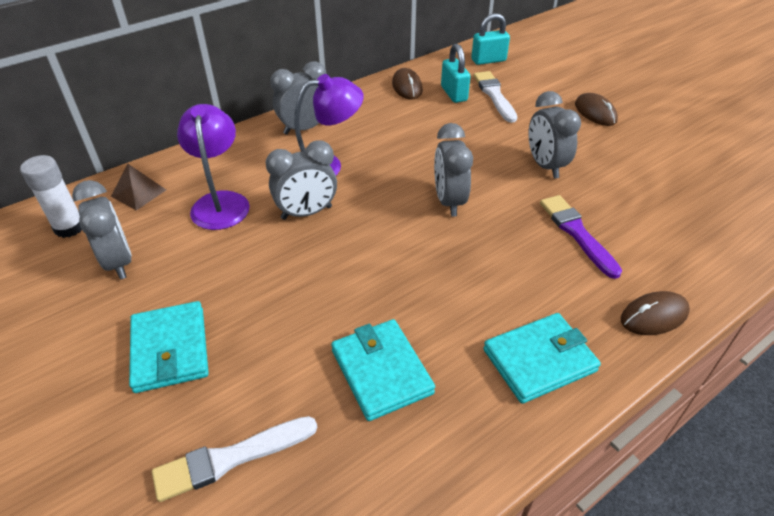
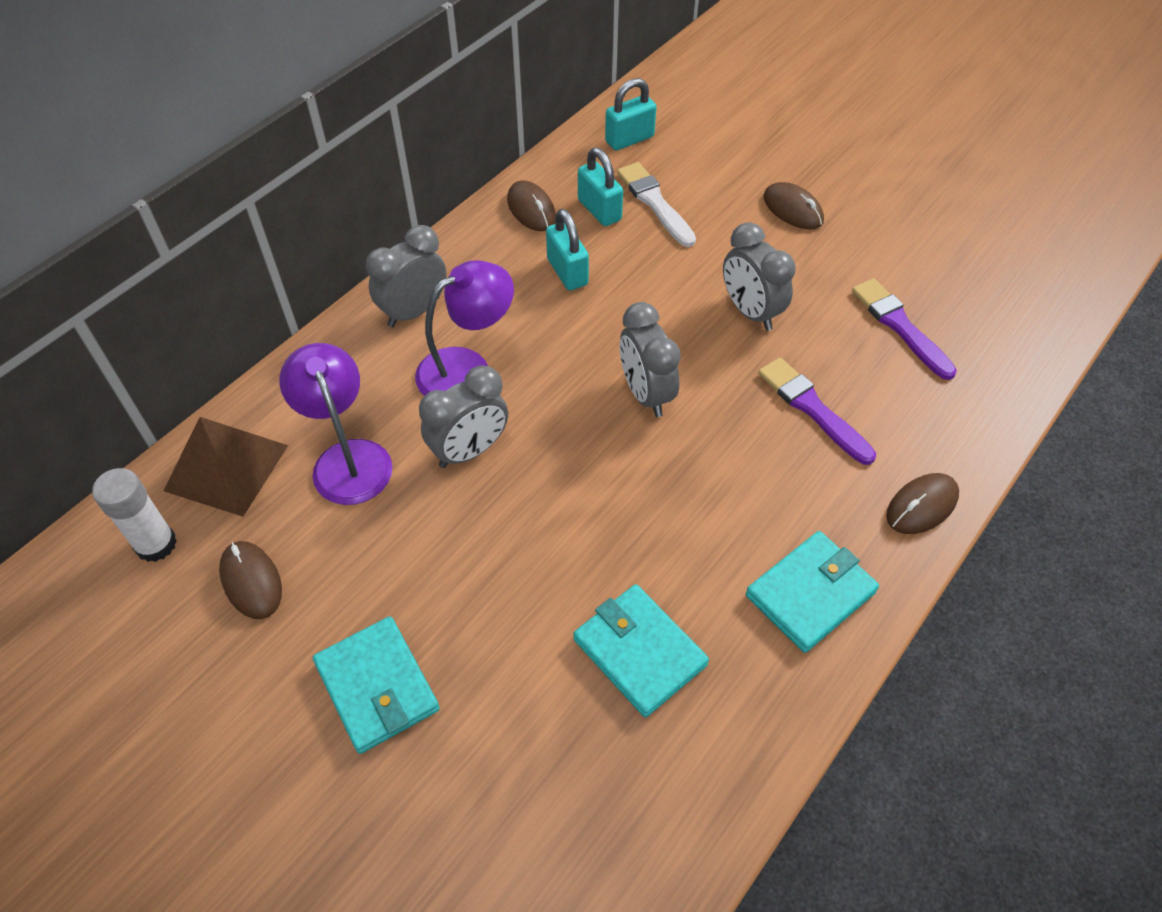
camera: 15 degrees left, 10 degrees up
(118, 262) = (251, 581): grey clock -> brown mouse
(138, 193) = (226, 468): brown pyramid -> brown pyramid, size x1.67
(231, 458) = (508, 801): white brush -> none
(418, 123) = (567, 272): none -> turquoise padlock
(663, 193) = (900, 326): none -> purple brush

